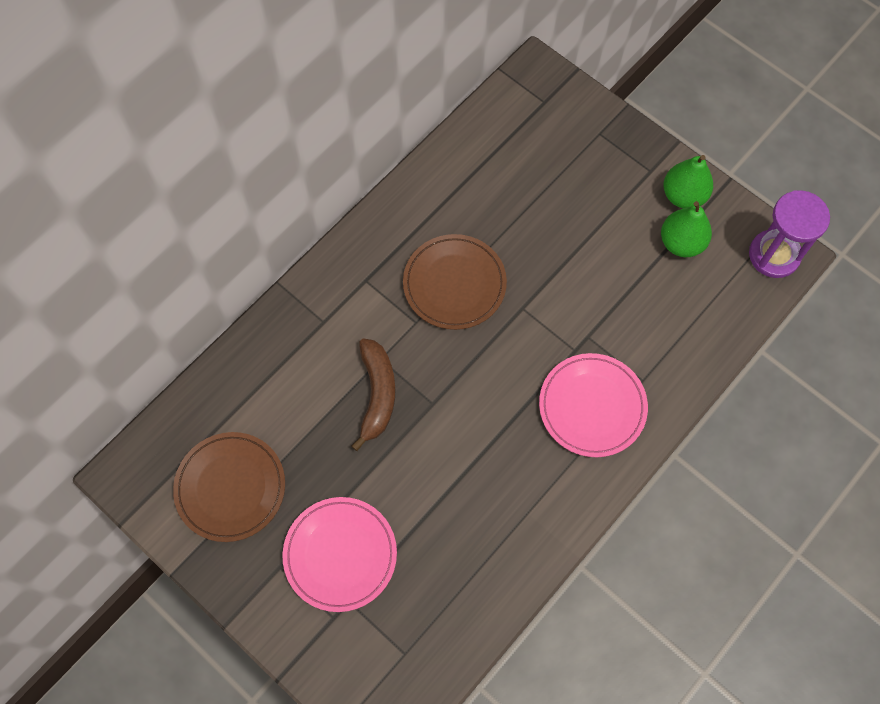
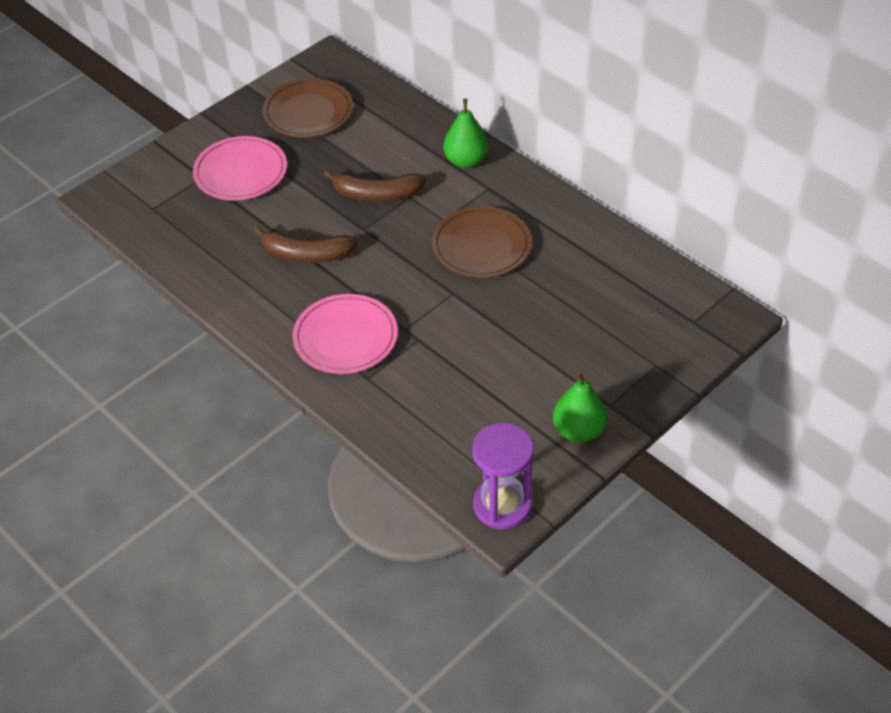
camera: 95 degrees right, 20 degrees down
(474, 460) = (306, 254): none -> brown banana
(681, 243) = (520, 423): green pear -> green pear (466, 161)

